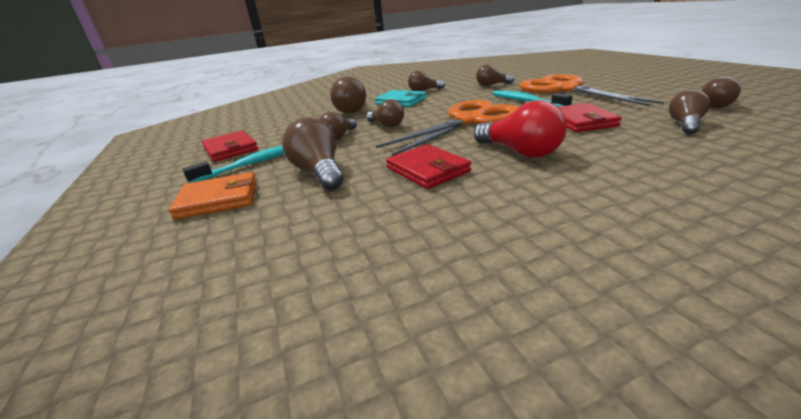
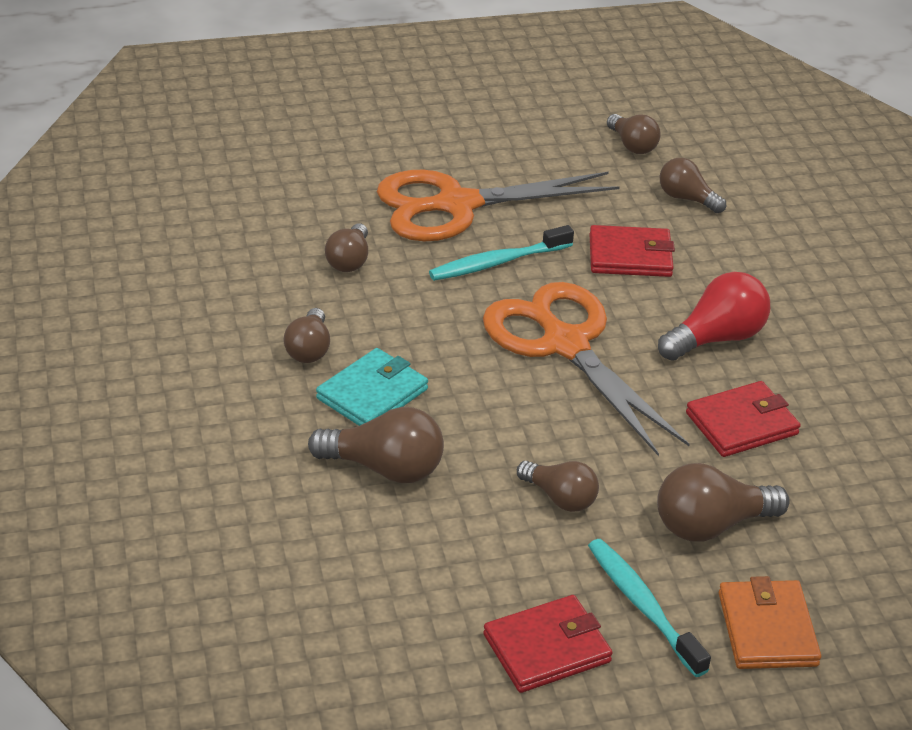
camera: 85 degrees left, 10 degrees up
(387, 125) = (527, 434): brown light bulb -> none

